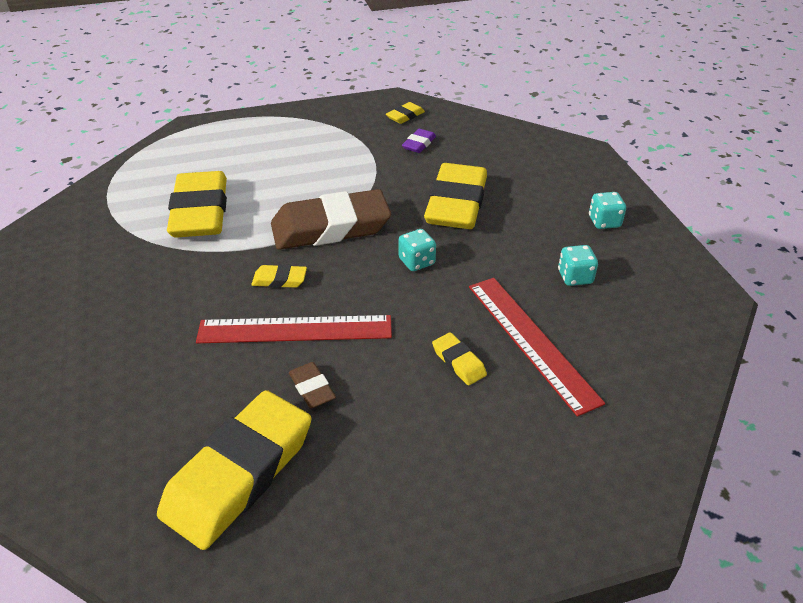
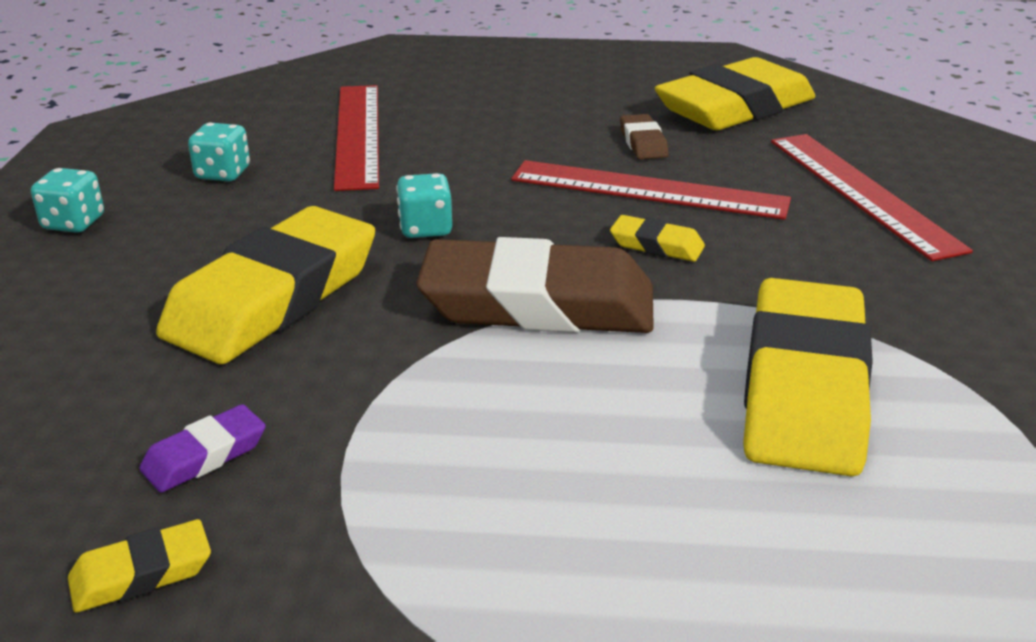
camera: 160 degrees left, 10 degrees down
(143, 364) = (861, 192): none -> red ruler
(458, 362) = (459, 134): yellow eraser -> none

